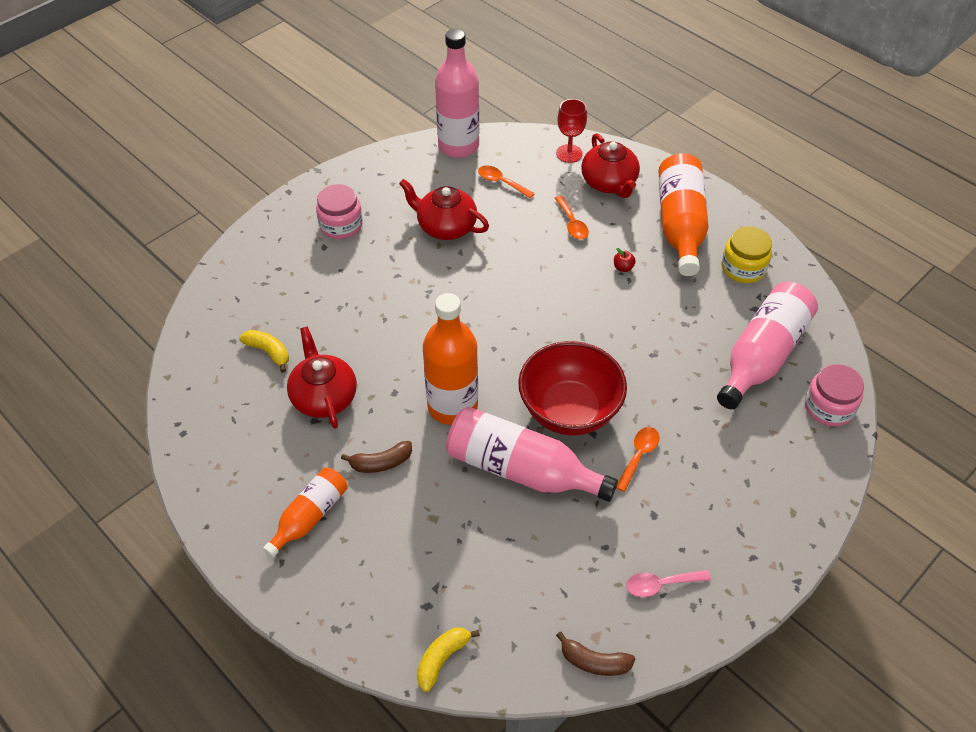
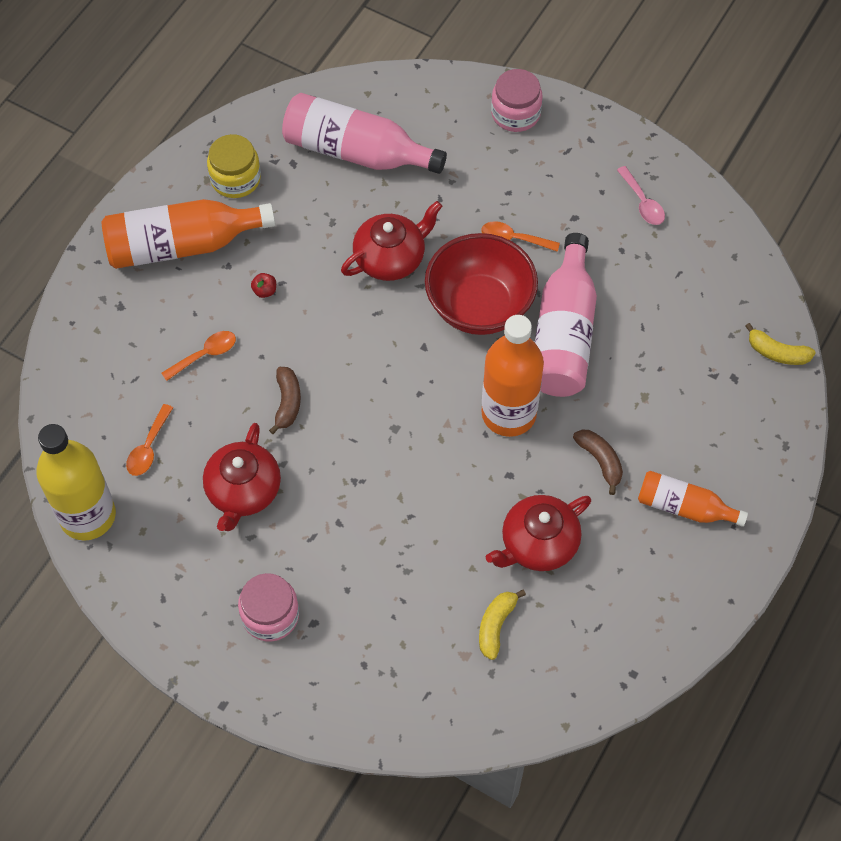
camera: 105 degrees left, 10 degrees up
(458, 146) = (88, 516): pink bottle -> yellow bottle
(569, 153) = (77, 382): red goblet -> none
(594, 661) = (732, 240): brown banana -> brown banana (287, 402)
(609, 183) = (124, 328): red teapot -> red teapot (391, 258)
(828, 407) = (405, 94): pink jar -> pink jar (515, 113)

